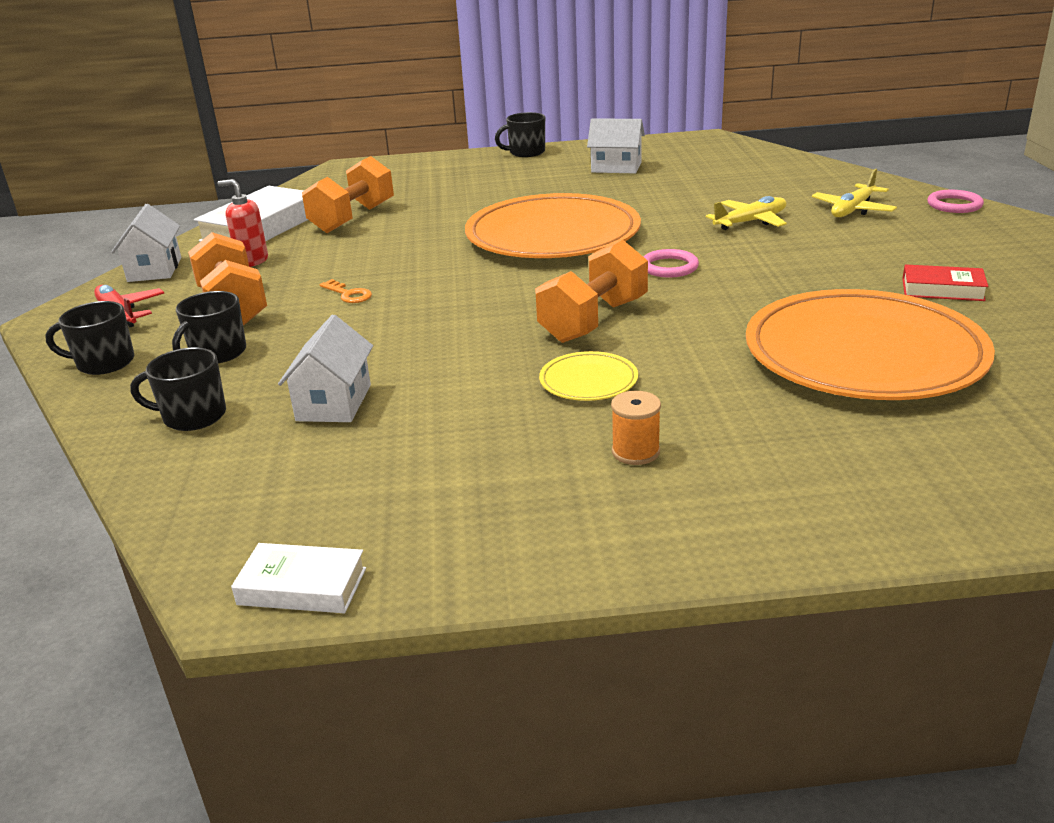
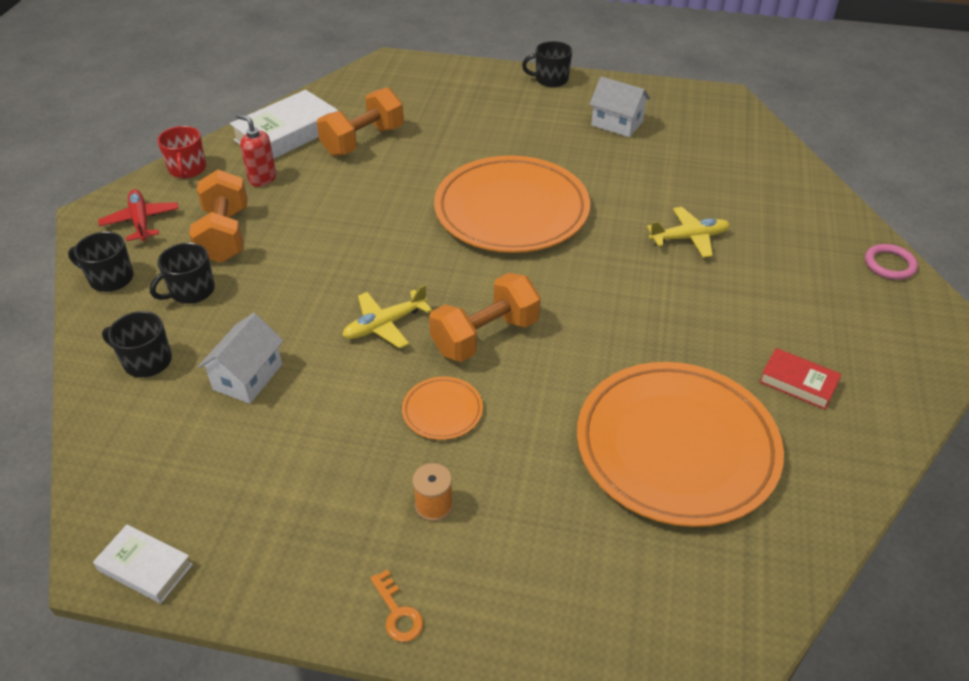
camera: 15 degrees right, 15 degrees up
(155, 269) = (187, 169): white house -> red mug
(348, 294) = (315, 245): orange key -> orange key (398, 612)
(588, 381) = (442, 411): yellow plate -> orange plate
(669, 267) = (583, 282): pink ring -> none
(853, 210) = (791, 245): yellow plane -> yellow plane (385, 325)

